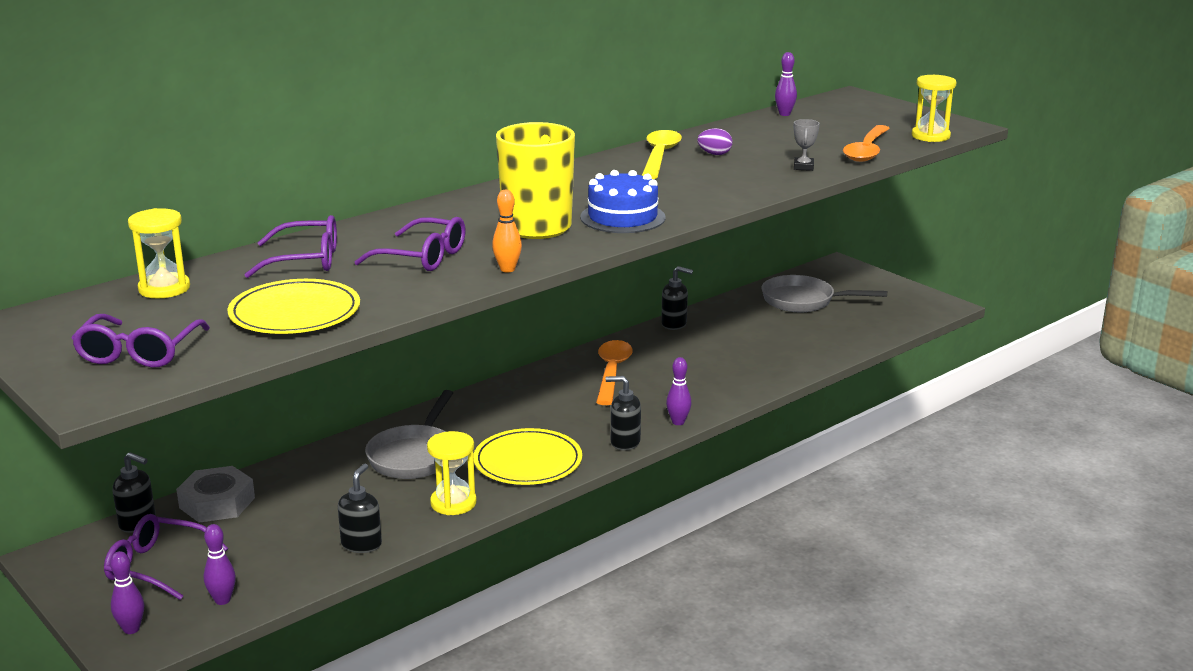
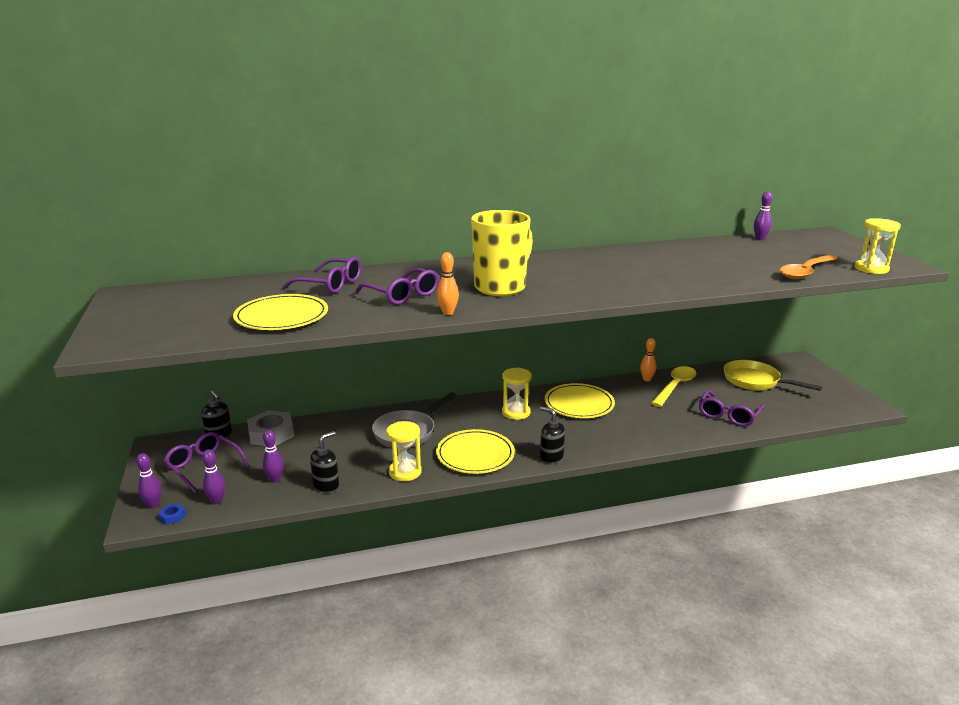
camera: 25 degrees right, 0 degrees up
(139, 352) = (164, 324): purple glasses -> purple glasses (728, 415)
(164, 288) = (231, 287): yellow hourglass -> yellow hourglass (516, 412)
(177, 634) = (172, 516): none -> blue nut
(612, 372) = (579, 404): orange spoon -> yellow plate
(622, 217) = (567, 291): blue cake -> none
(659, 156) = (637, 254): yellow spoon -> yellow spoon (675, 386)
(674, 324) = (646, 379): black soap dispenser -> orange bowling pin
(678, 422) = (600, 451): purple bowling pin -> purple bowling pin (275, 479)
(714, 154) = (679, 258): purple egg -> none
(803, 167) = (742, 276): grey trophy -> none
(803, 301) = (755, 381): grey pan -> yellow pan

